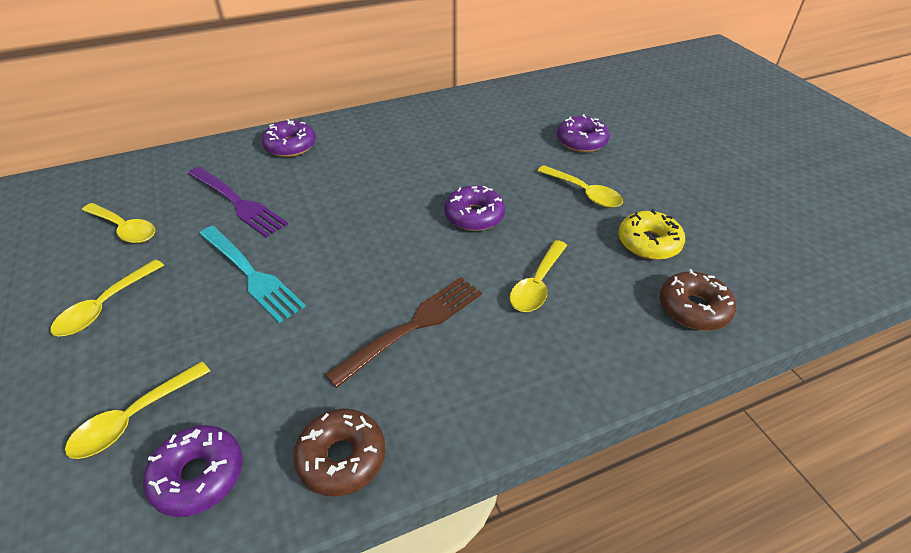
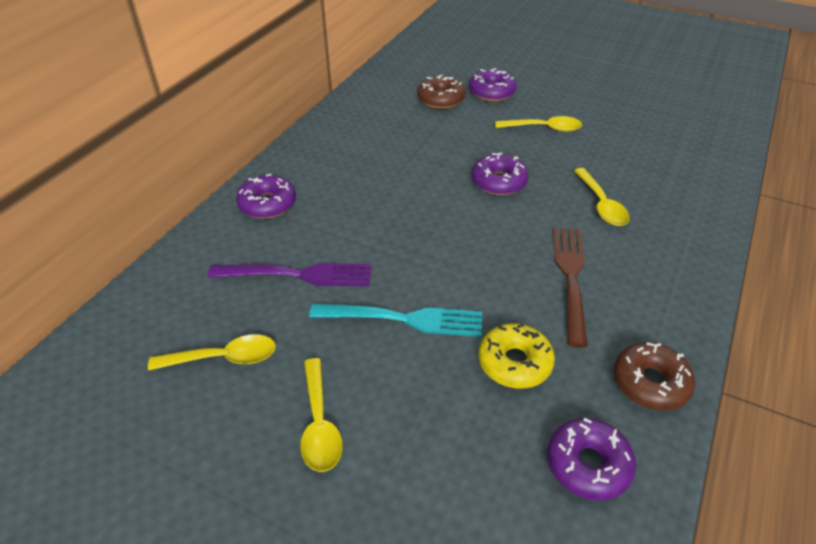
camera: 40 degrees left, 0 degrees up
(134, 418) = (485, 472): yellow spoon -> none
(648, 243) = (623, 142): yellow donut -> yellow donut (514, 363)
(693, 308) = (696, 169): brown donut -> brown donut (441, 99)

